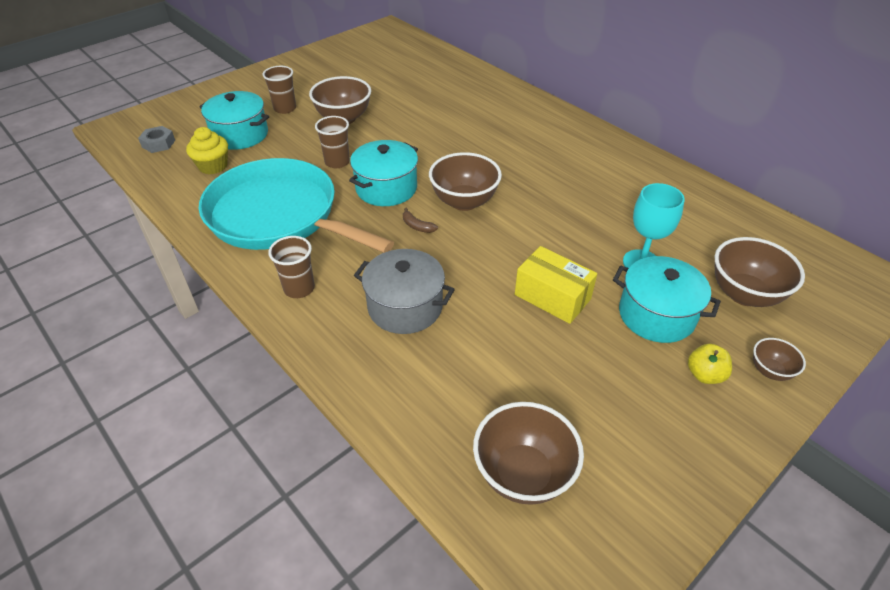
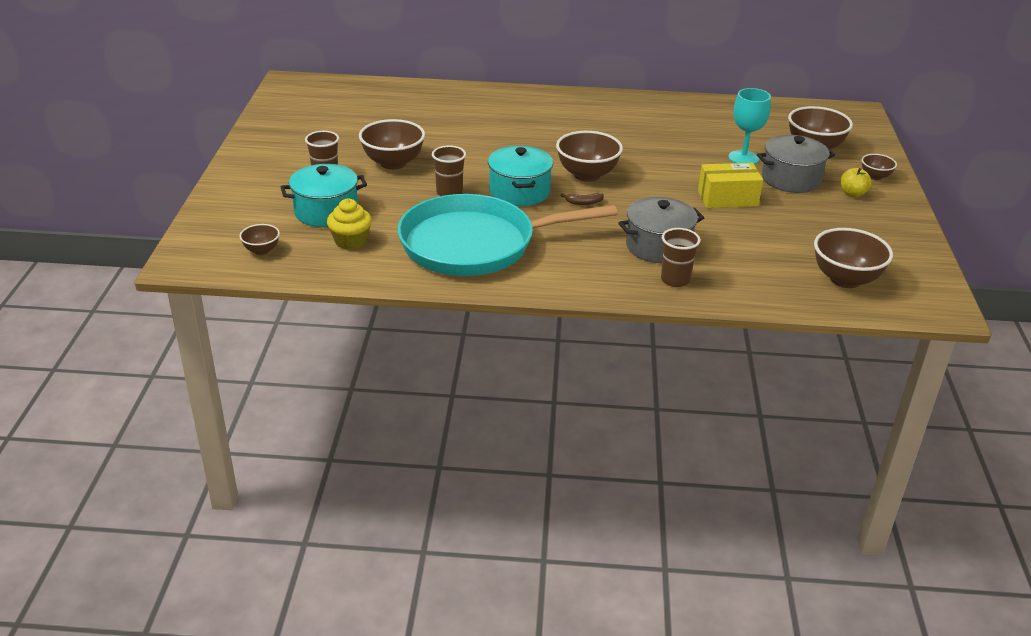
camera: 45 degrees left, 10 degrees down
(158, 143) = (261, 250): grey nut -> brown bowl
(299, 288) = (575, 273): brown cup -> brown cup (675, 280)
(656, 315) = (791, 179): turquoise pot -> grey pot

